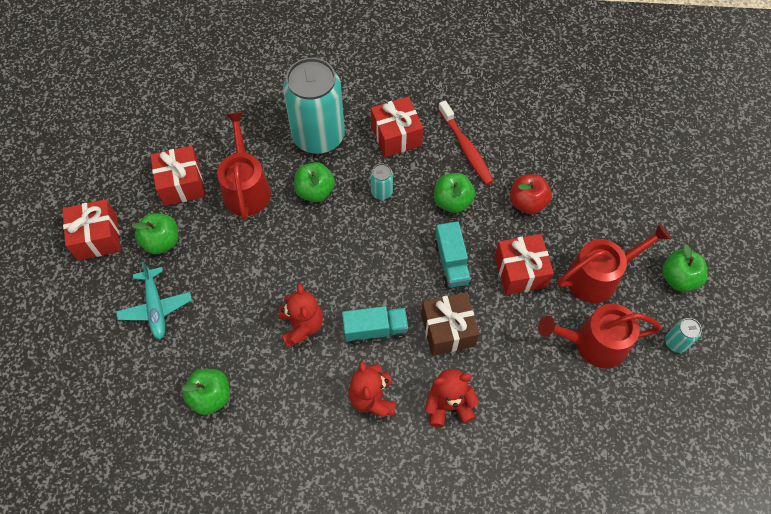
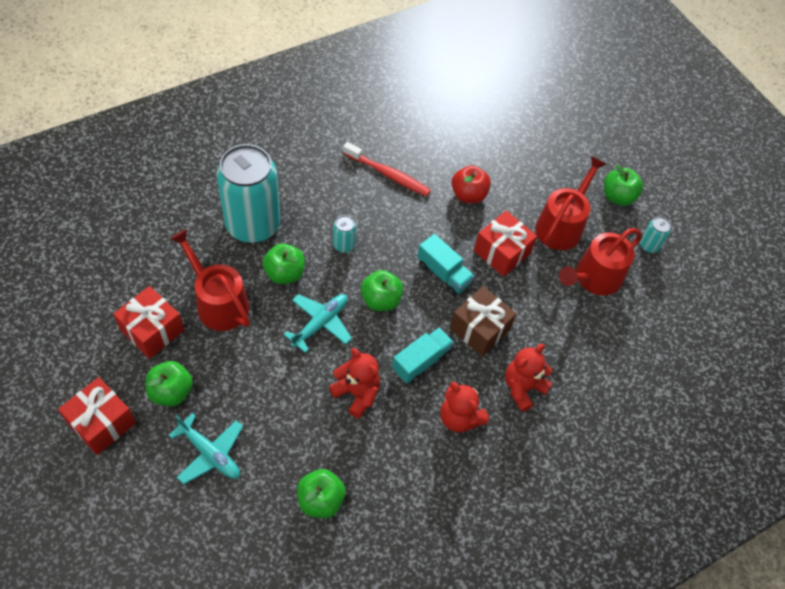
camera: 40 degrees left, 5 degrees down
(314, 249) = (320, 323): none -> turquoise plane
(396, 136) = (322, 192): red gift -> none
(452, 201) = (408, 223): green apple -> green apple (380, 300)

